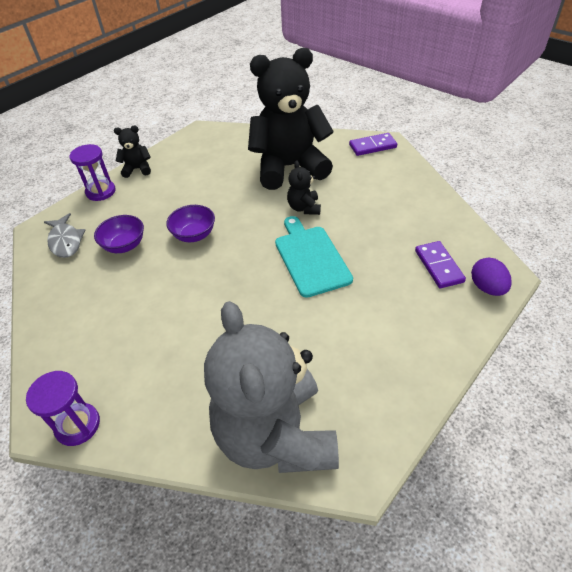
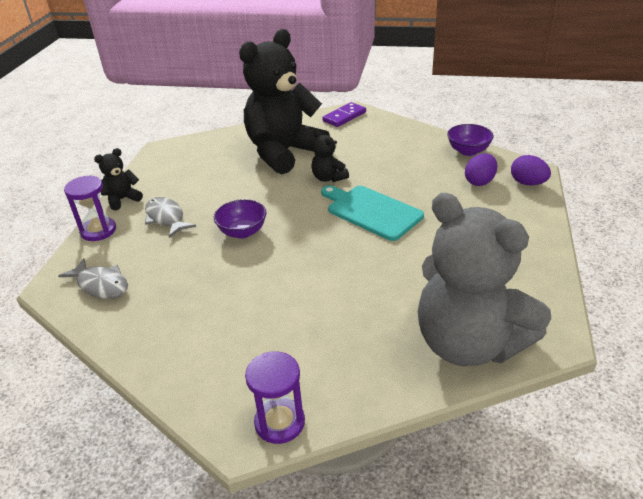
camera: 30 degrees left, 10 degrees down
(124, 245) = (175, 265): purple bowl -> purple bowl (468, 151)
(152, 199) = (166, 218): none -> grey fish
(438, 266) = (479, 181): purple domino -> purple egg

